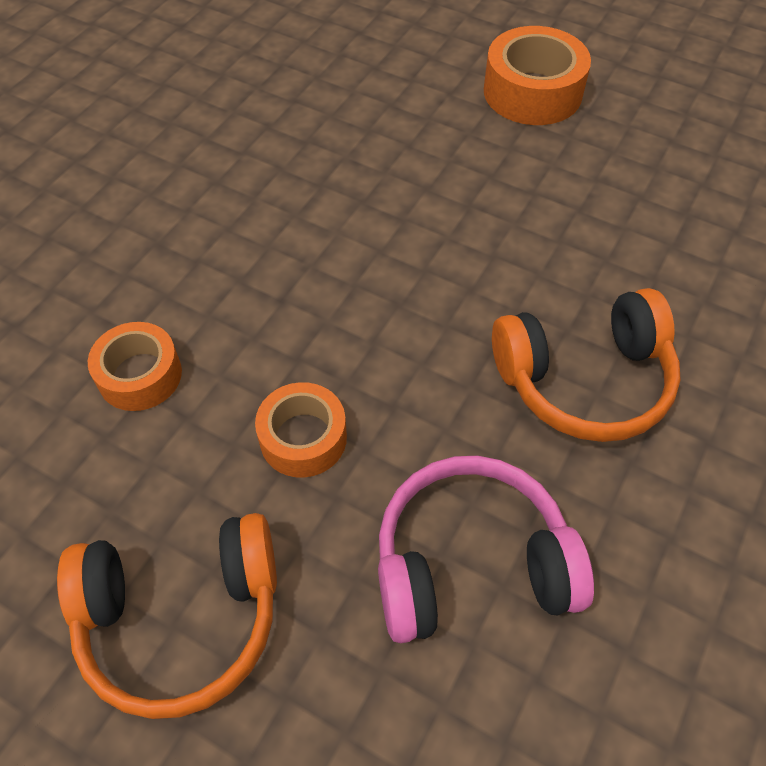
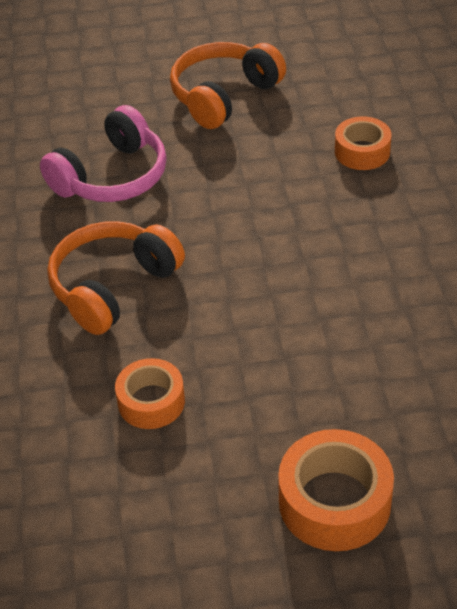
camera: 145 degrees right, 10 degrees down
(303, 438) = (244, 175): orange tape -> orange tape (151, 402)

